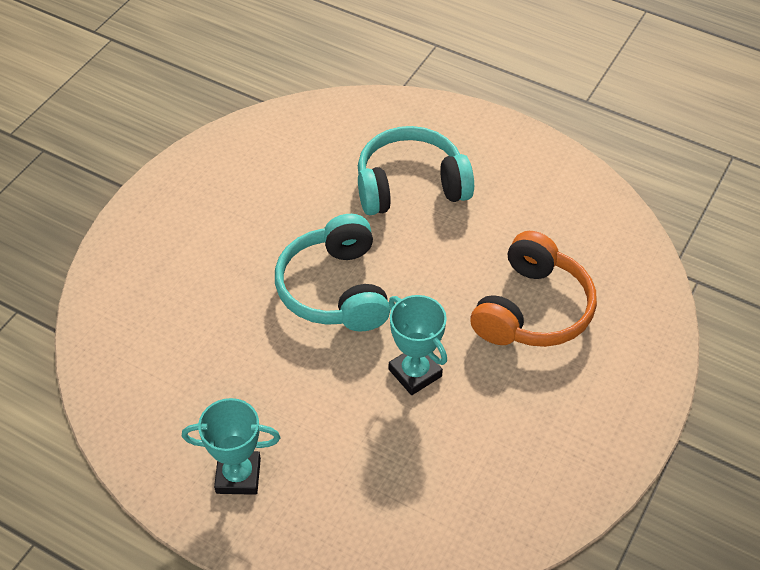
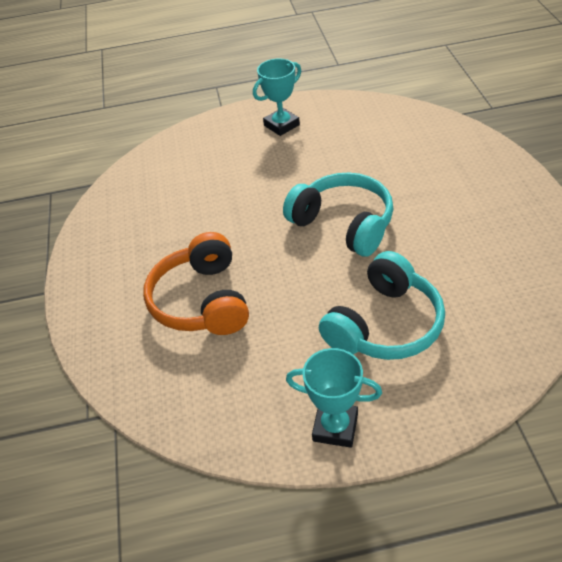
camera: 145 degrees right, 5 degrees down
(415, 373) = (242, 217): turquoise trophy -> turquoise trophy (335, 427)

